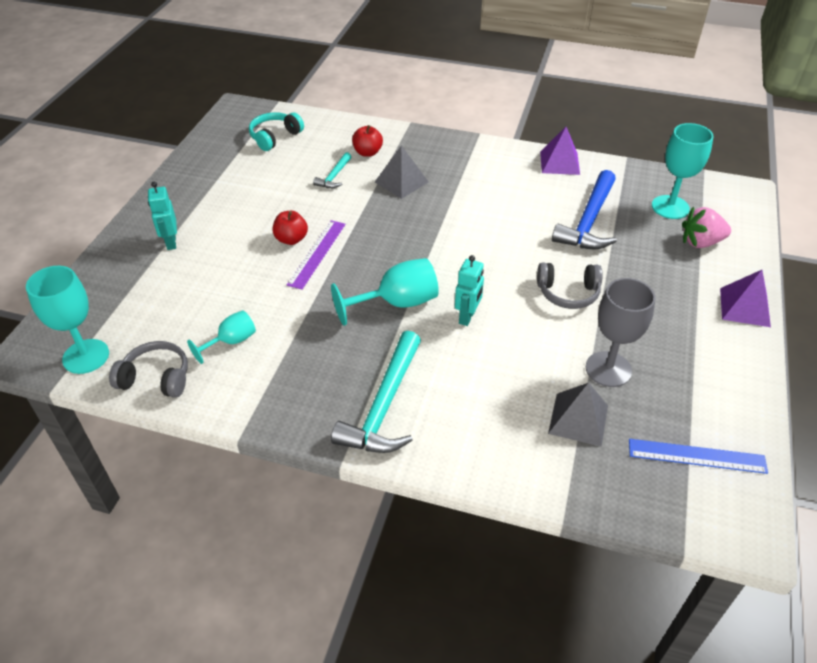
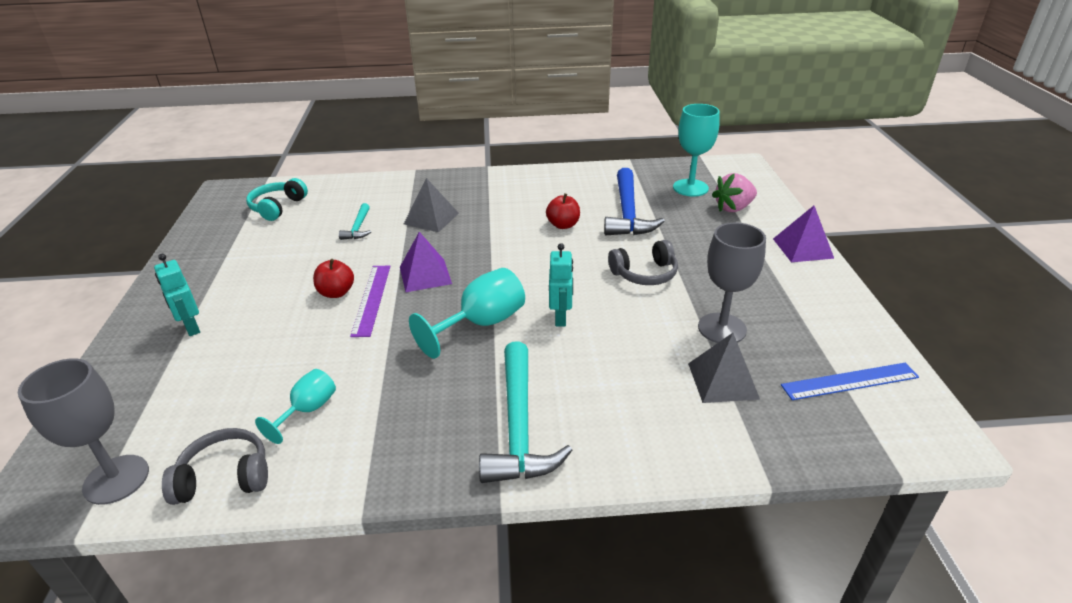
camera: 20 degrees left, 10 degrees down
(86, 356) = (116, 479): turquoise goblet -> grey goblet
(367, 152) = (384, 201): red apple -> red apple (563, 225)
(559, 163) = (574, 174): purple pyramid -> purple pyramid (425, 275)

